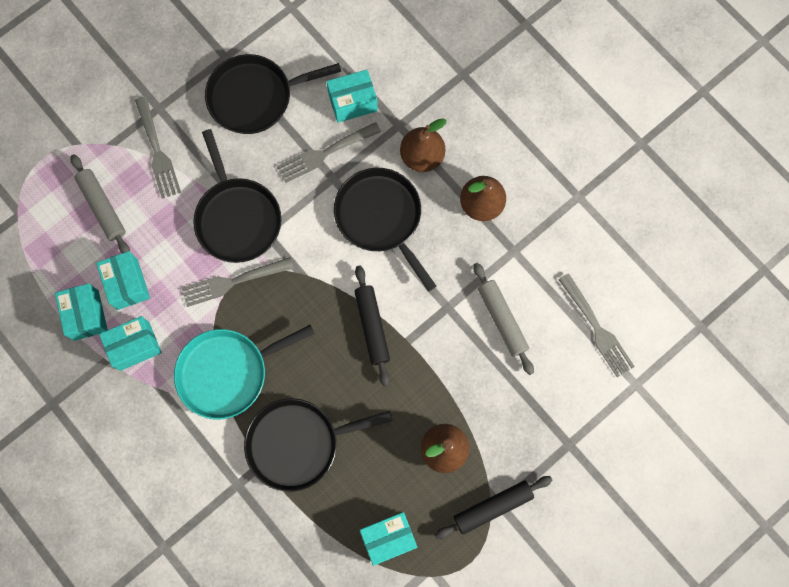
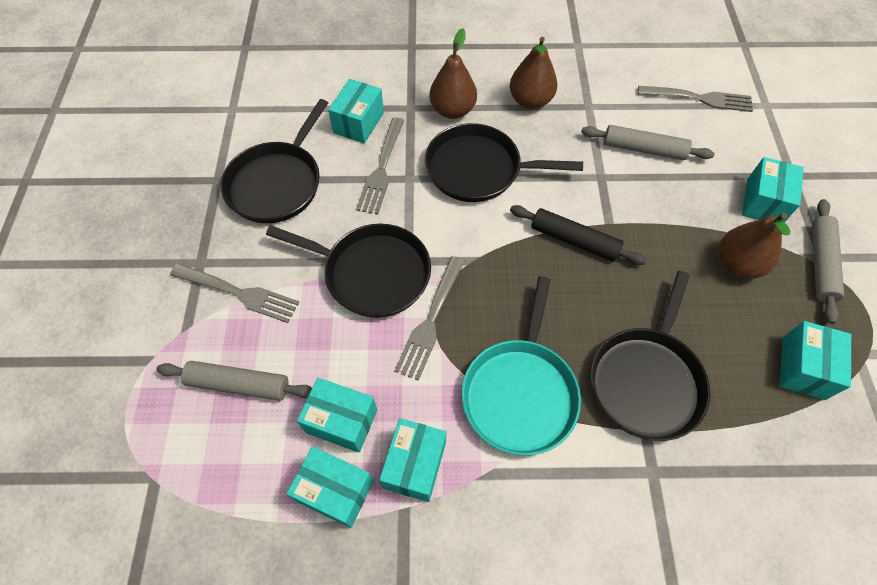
camera: 50 degrees left, 15 degrees down
(492, 507) = (820, 264): black rolling pin -> grey rolling pin
(521, 437) = (763, 202): none -> turquoise box

